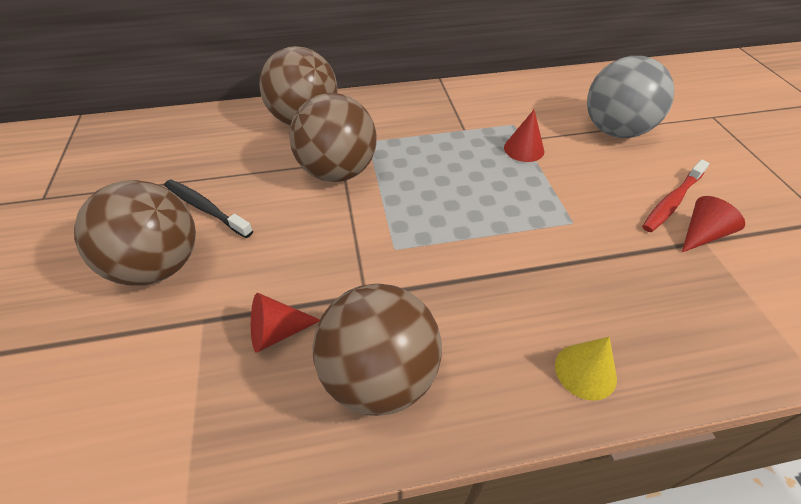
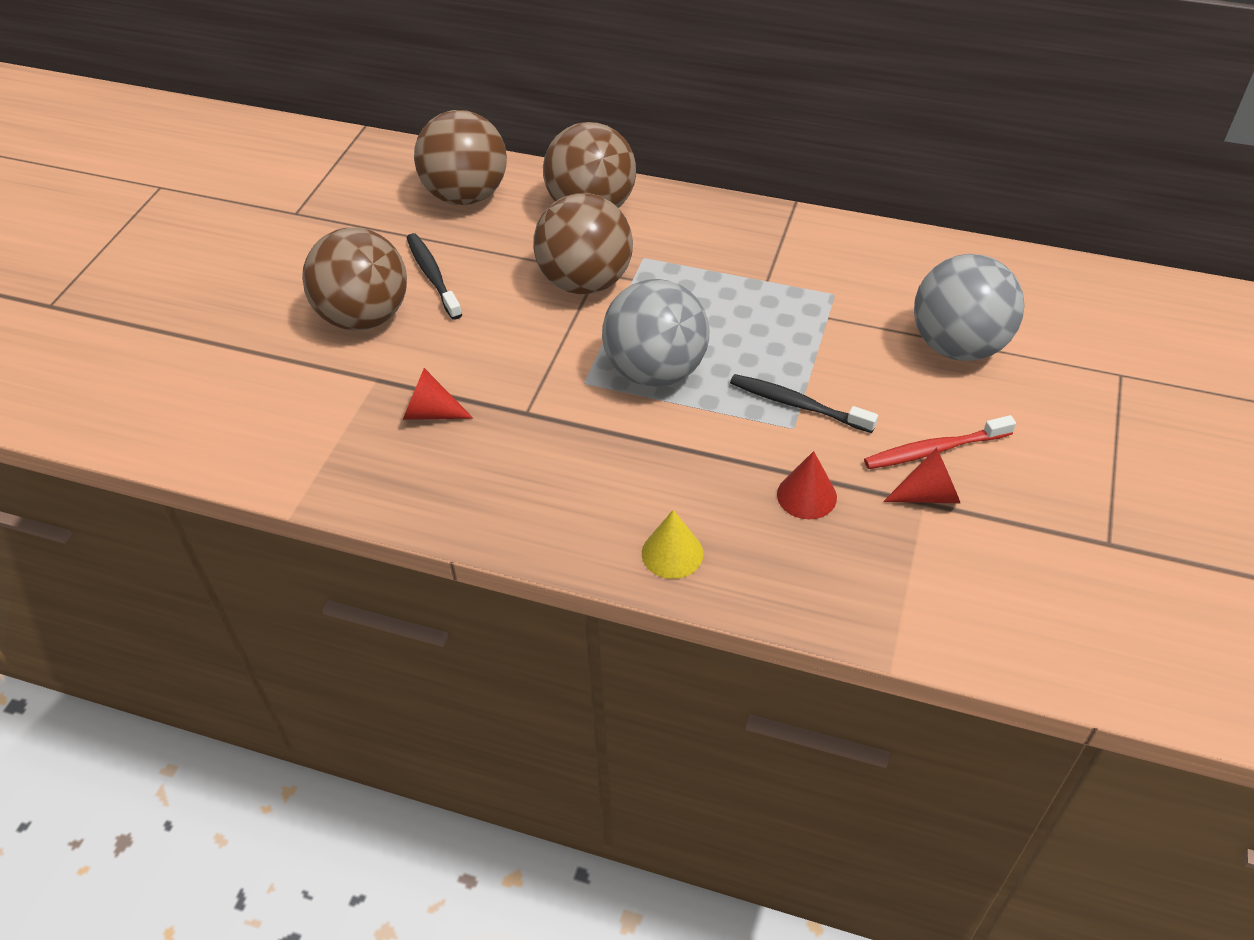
camera: 30 degrees right, 0 degrees up
(379, 375) = (491, 481): brown ball -> brown ball (466, 195)
(442, 218) = (655, 371): none -> grey ball
(524, 149) = (817, 328): red cone -> red cone (806, 495)
(560, 205) = (797, 405): none -> black toothbrush

